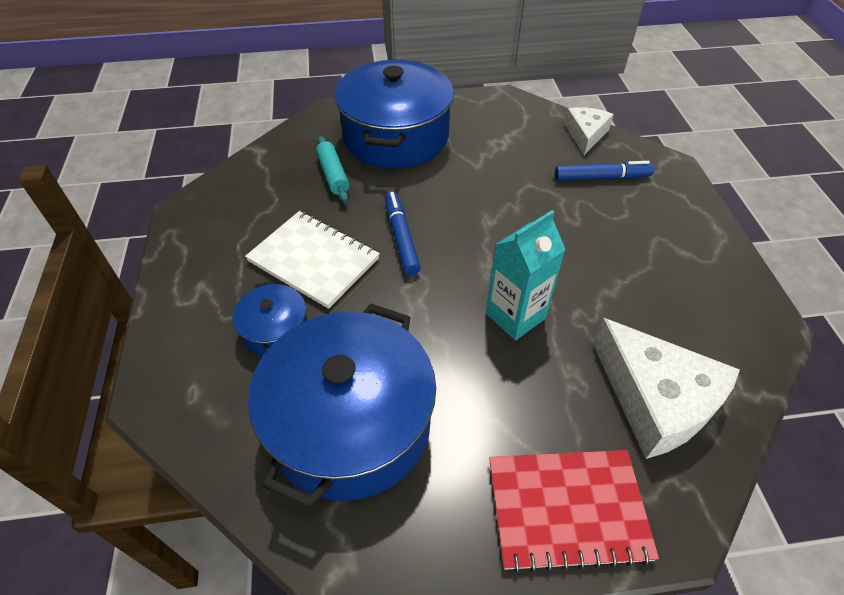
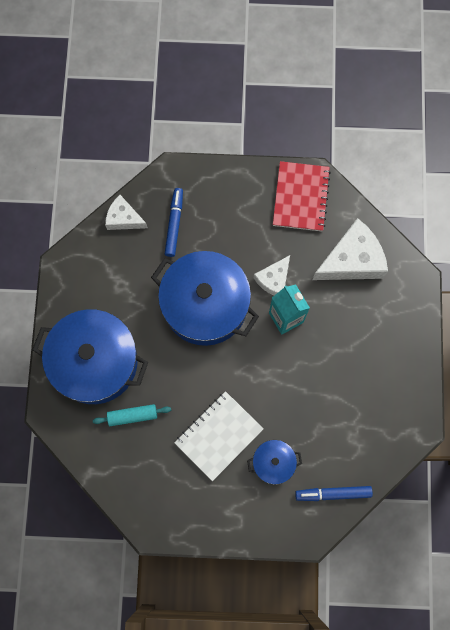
camera: 80 degrees left, 25 degrees up
(350, 424) = (343, 423): blue pot -> blue pot (205, 305)
(401, 237) = (208, 375): blue marker -> blue marker (333, 493)
(567, 509) = (402, 324): red notebook -> red notebook (300, 197)
(571, 292) = (274, 279): none -> white cheese

